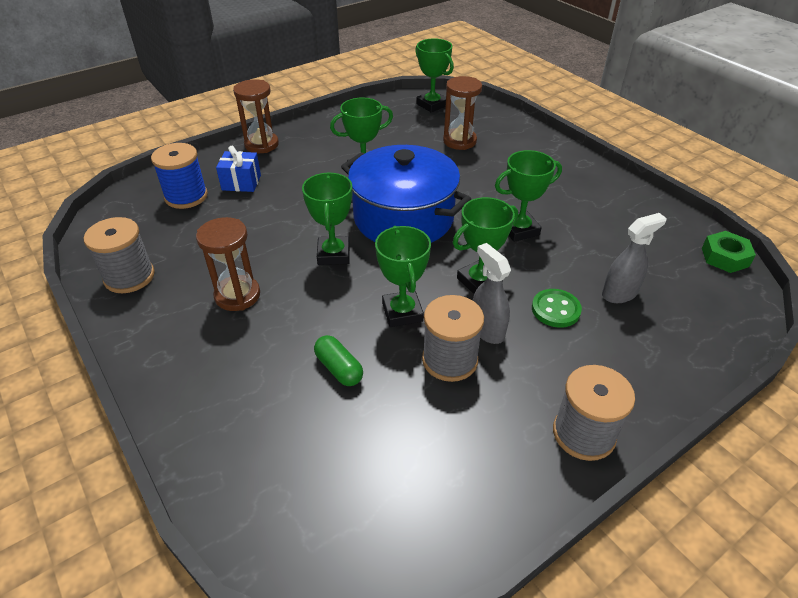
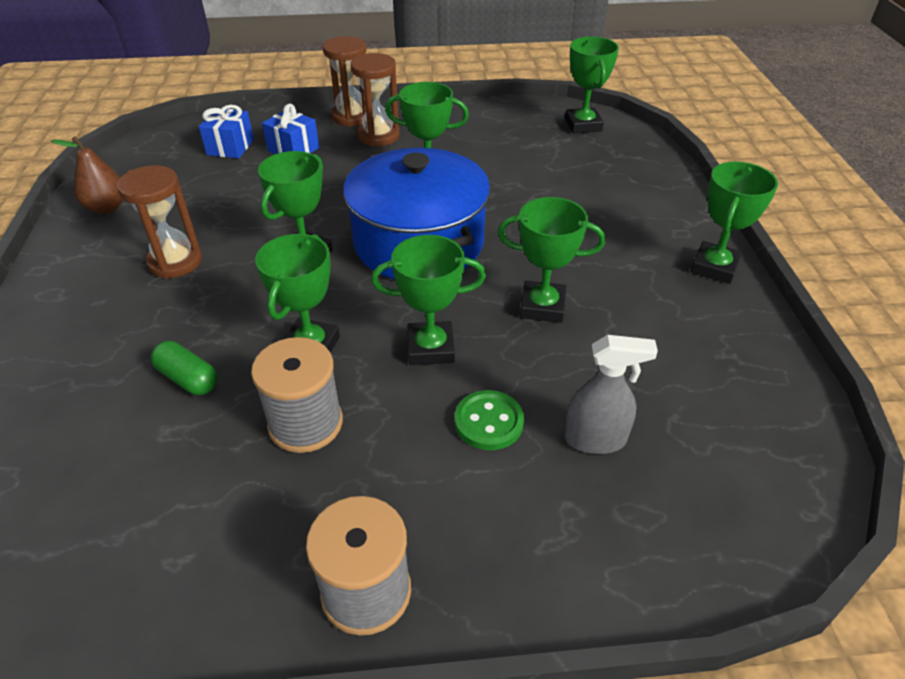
camera: 30 degrees right, 0 degrees up
(129, 277) = (107, 207): grey spool -> brown pear
(186, 196) = (230, 147): blue spool -> blue gift
(339, 368) = (188, 378): green capsule -> green capsule turned 45 degrees counterclockwise
(459, 141) = (574, 176): brown hourglass -> brown hourglass (378, 136)
(487, 330) = (381, 408): grey spray bottle -> none
(590, 171) = (714, 267): none -> green trophy
(725, 257) = (810, 458): green nut -> none

